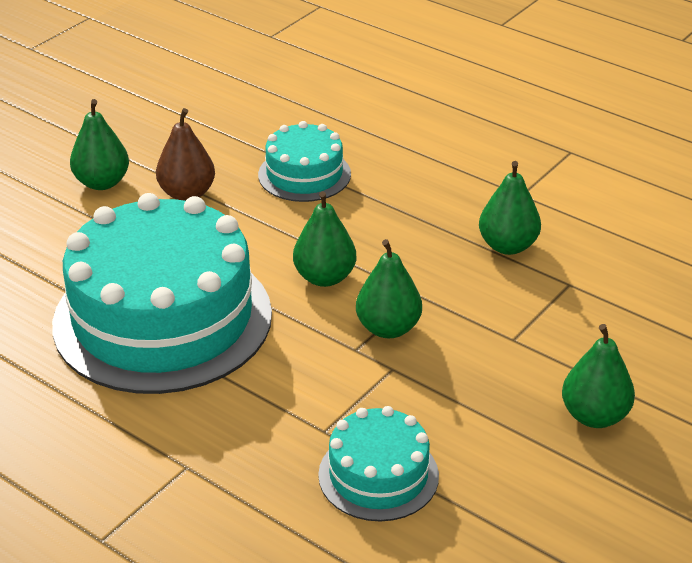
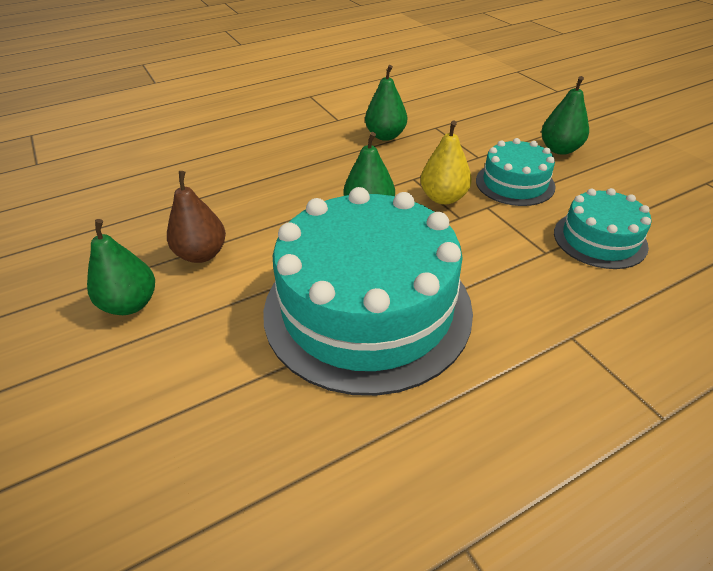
camera: 65 degrees left, 5 degrees up
(304, 174) = (236, 190): turquoise cake -> turquoise cake (514, 183)
(388, 328) = (443, 198): green pear -> yellow pear

